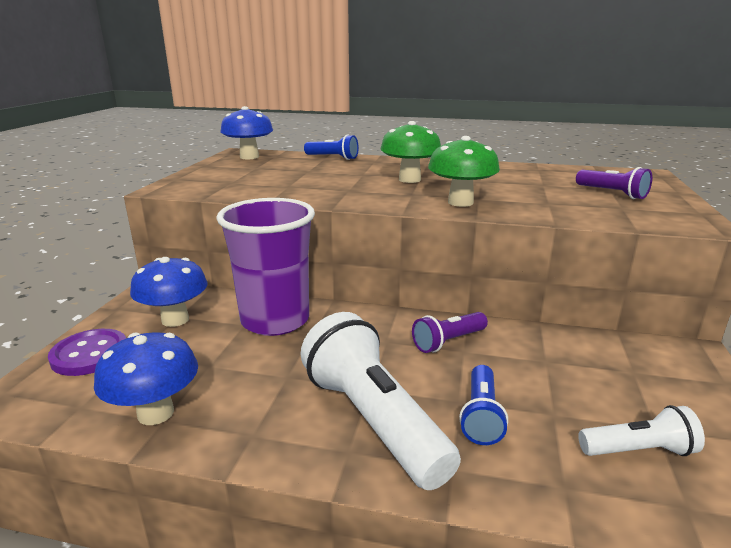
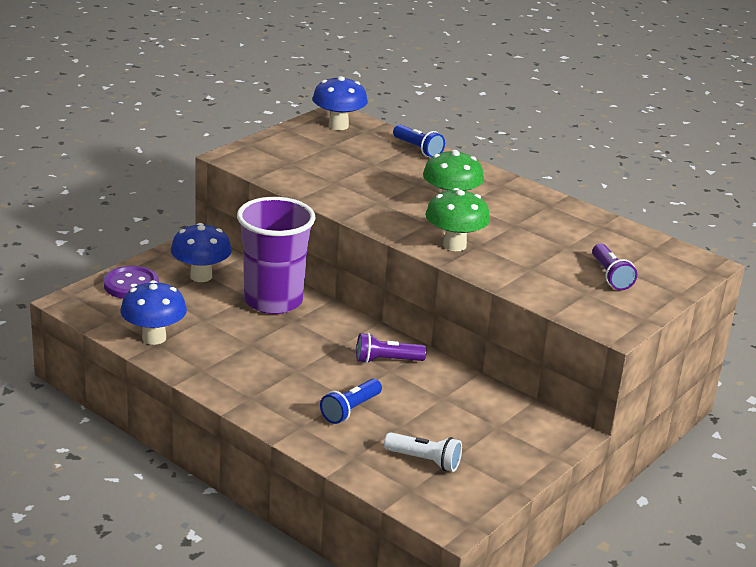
camera: 25 degrees right, 5 degrees up
(373, 420) = (280, 388): white flashlight -> none

